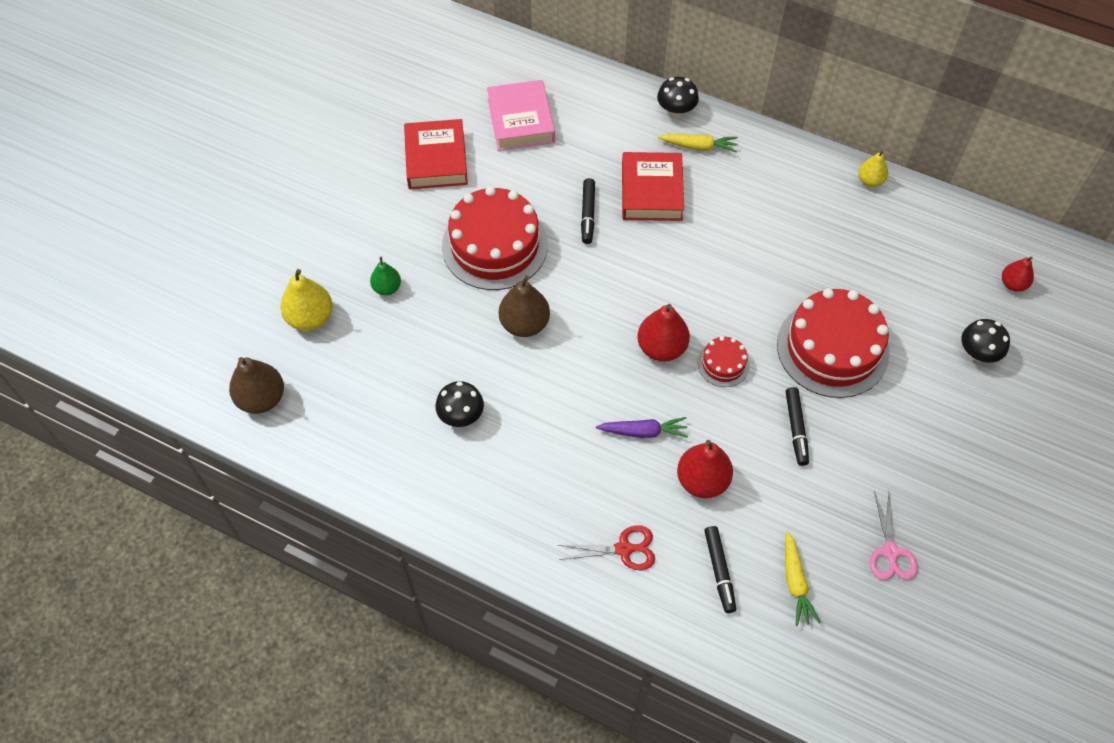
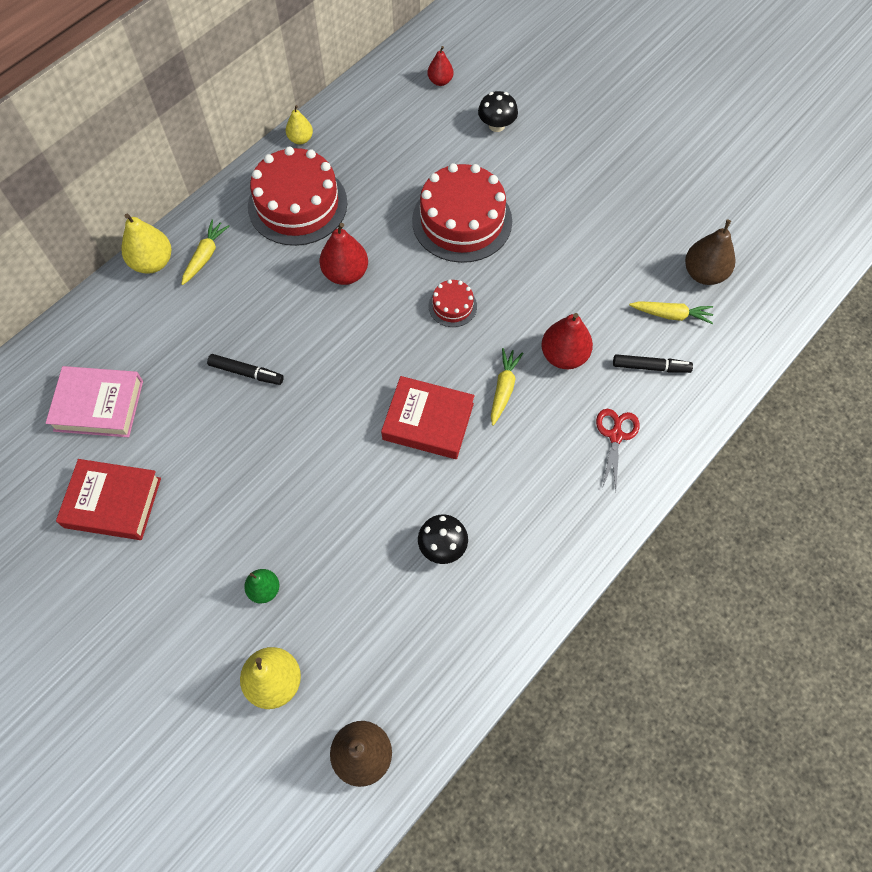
camera: 75 degrees left, 5 degrees up
(494, 245) = (250, 468): red cake -> red cake (297, 204)
(524, 324) = (356, 462): brown pear -> brown pear (704, 273)
(643, 432) = (503, 389): purple carrot -> yellow carrot
(651, 191) = (241, 310): red book -> red book (428, 421)
(661, 348) = (420, 350): red pear -> red pear (345, 273)
(676, 110) = (152, 262): black mushroom -> yellow pear
(796, 429) = (532, 271): black marker -> none
(890, 552) = (657, 241): pink scissors -> none

